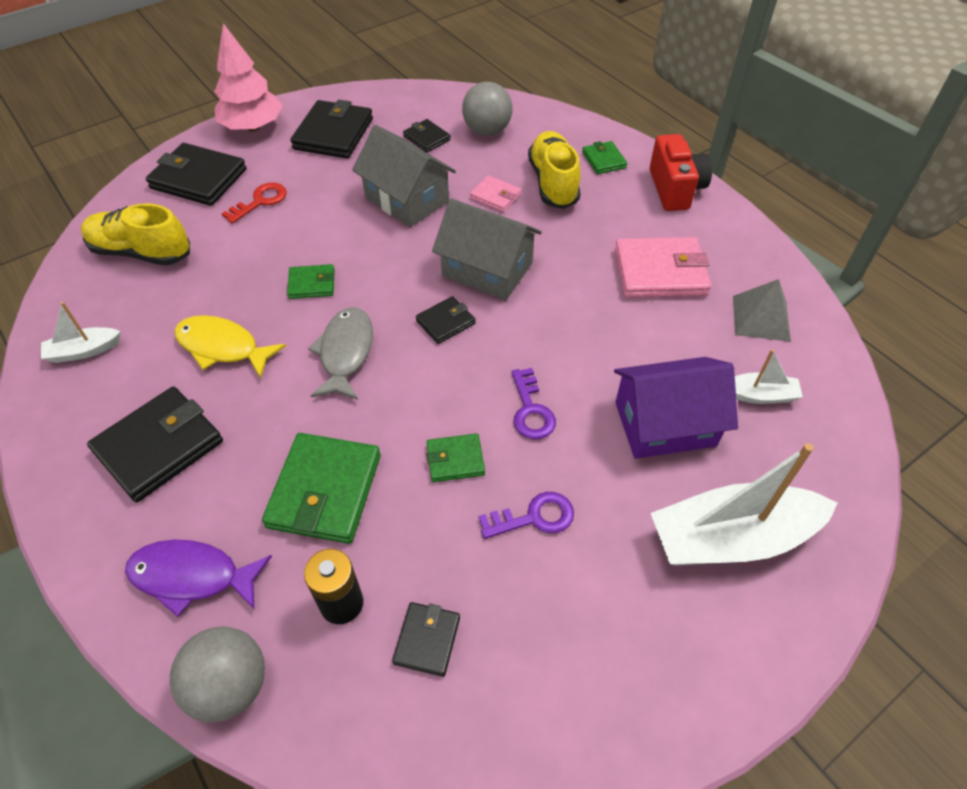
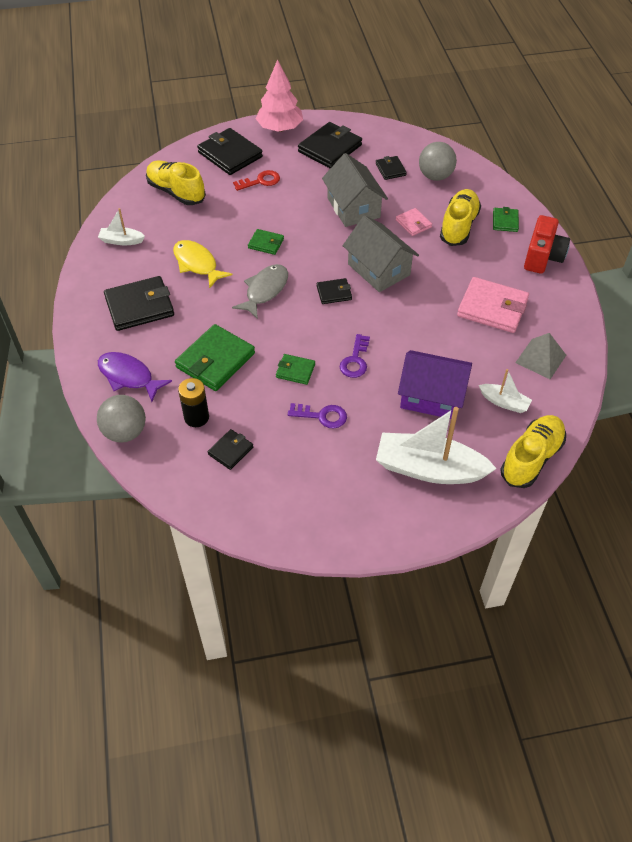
camera: 25 degrees right, 0 degrees up
(846, 463) = (531, 458): none -> yellow shoe

